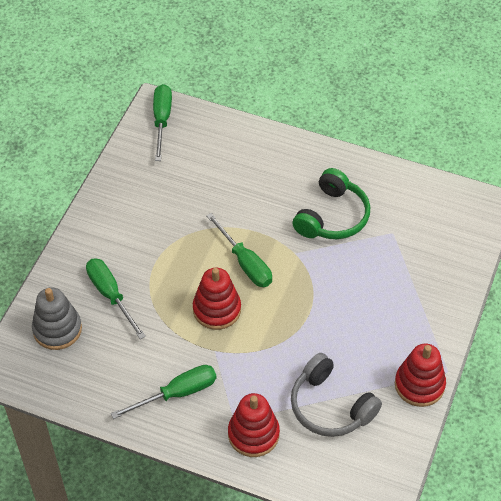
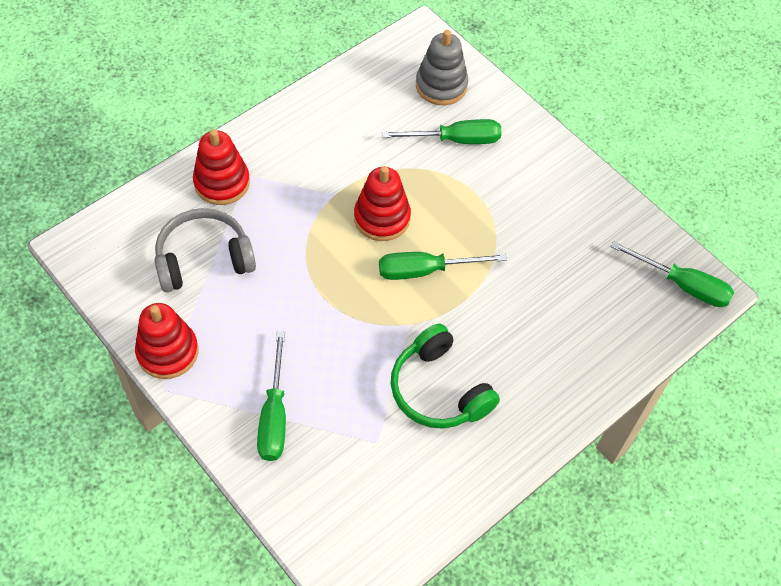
camera: 115 degrees right, 5 degrees up
(177, 393) = (307, 145): green screwdriver -> green screwdriver (274, 415)

